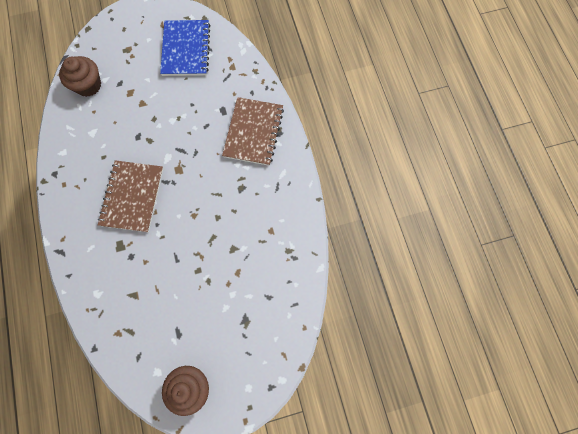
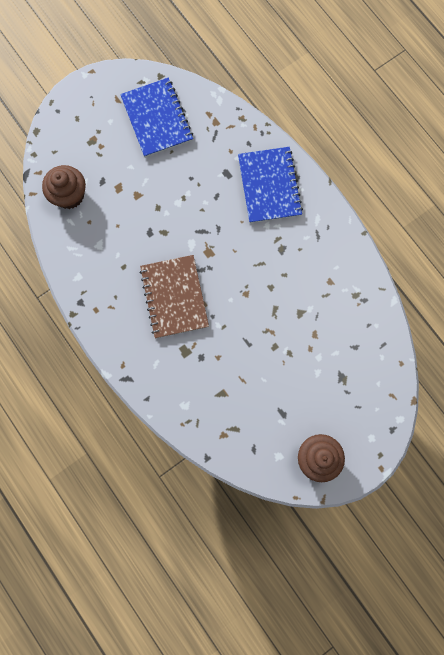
camera: 20 degrees left, 5 degrees up
(253, 132) = (269, 186): brown notebook -> blue notebook

